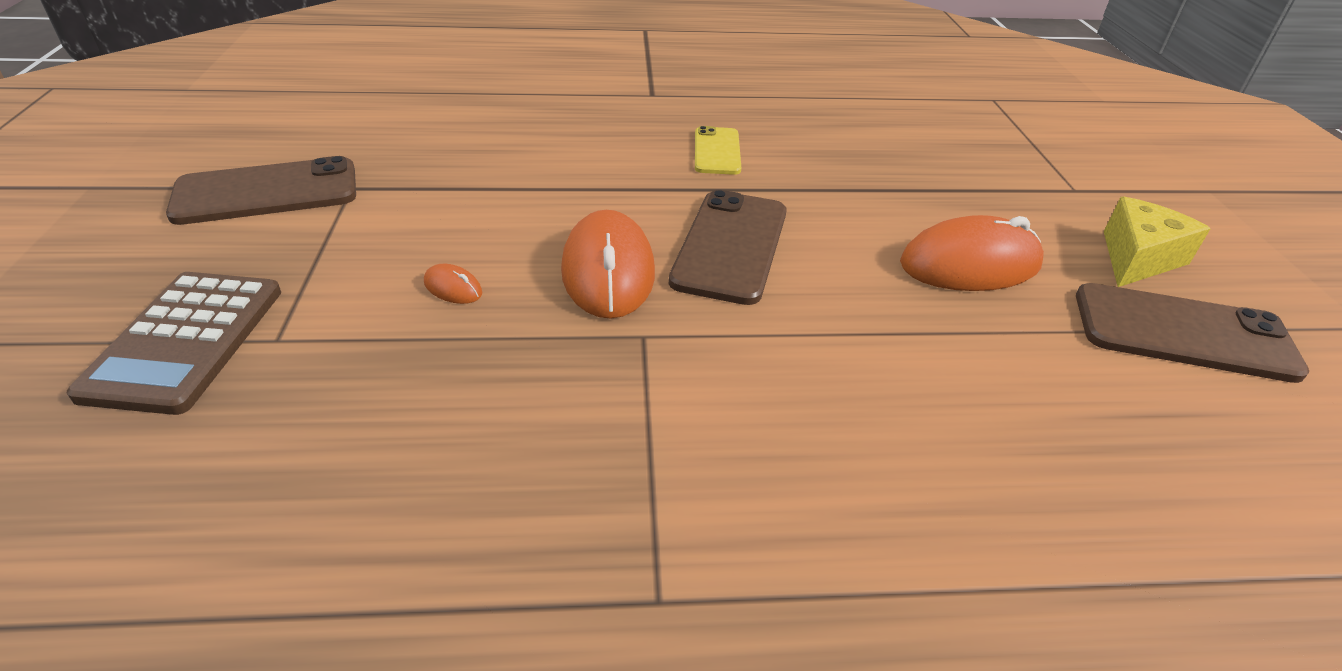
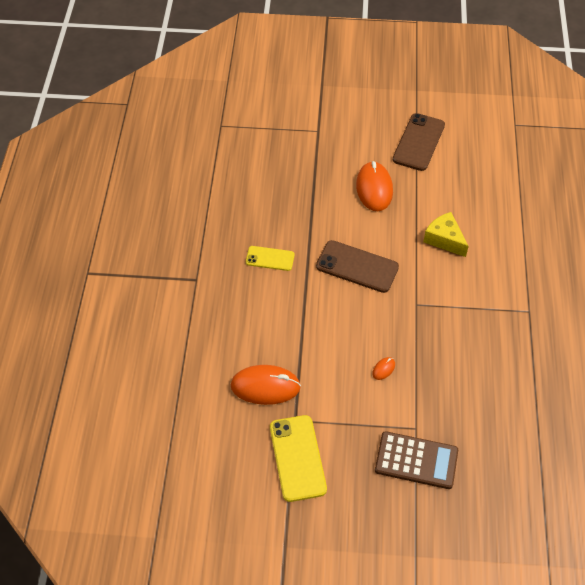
camera: 80 degrees left, 15 degrees up
(267, 192) = (297, 458): brown phone -> yellow phone
(608, 271) = (374, 313): orange mouse -> orange mouse (265, 386)
(1137, 258) = (372, 133): yellow cheese -> yellow cheese (444, 239)

